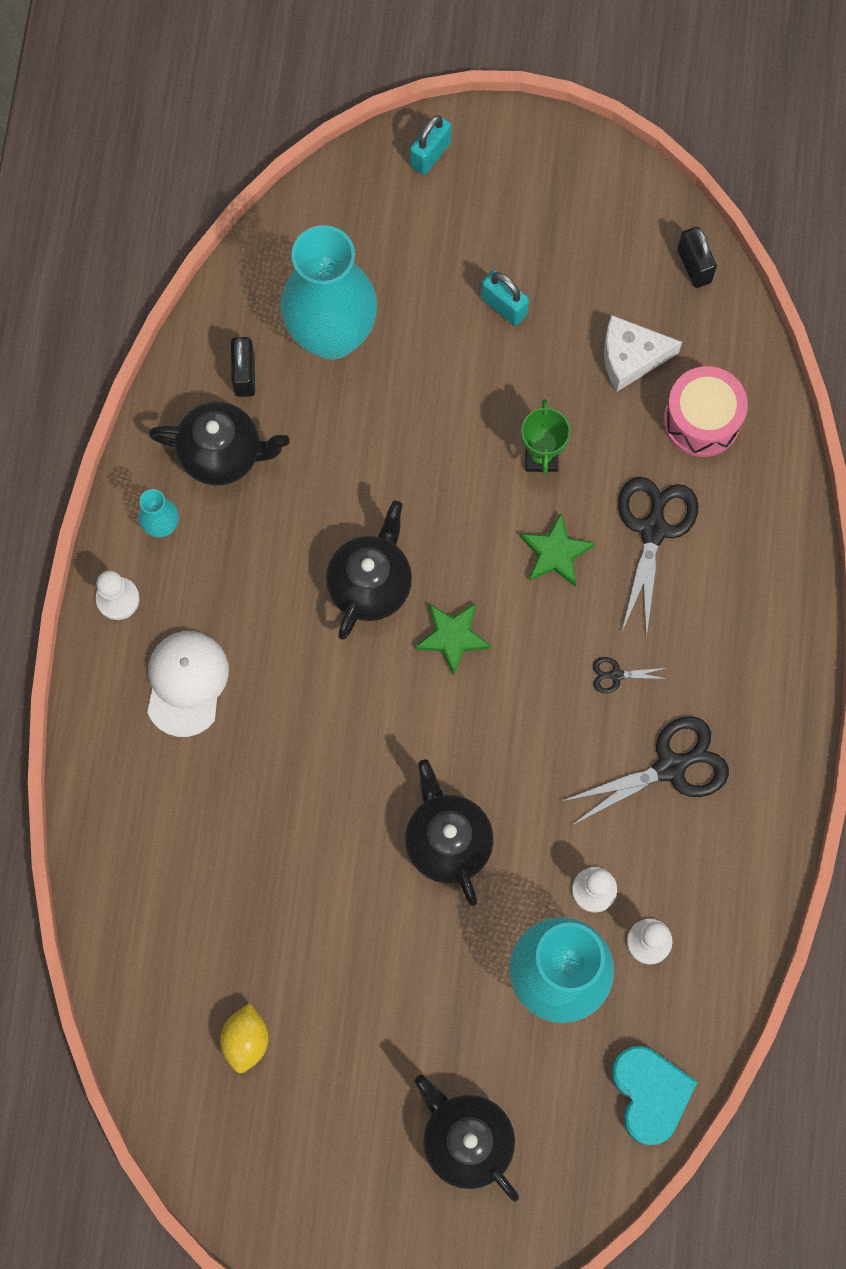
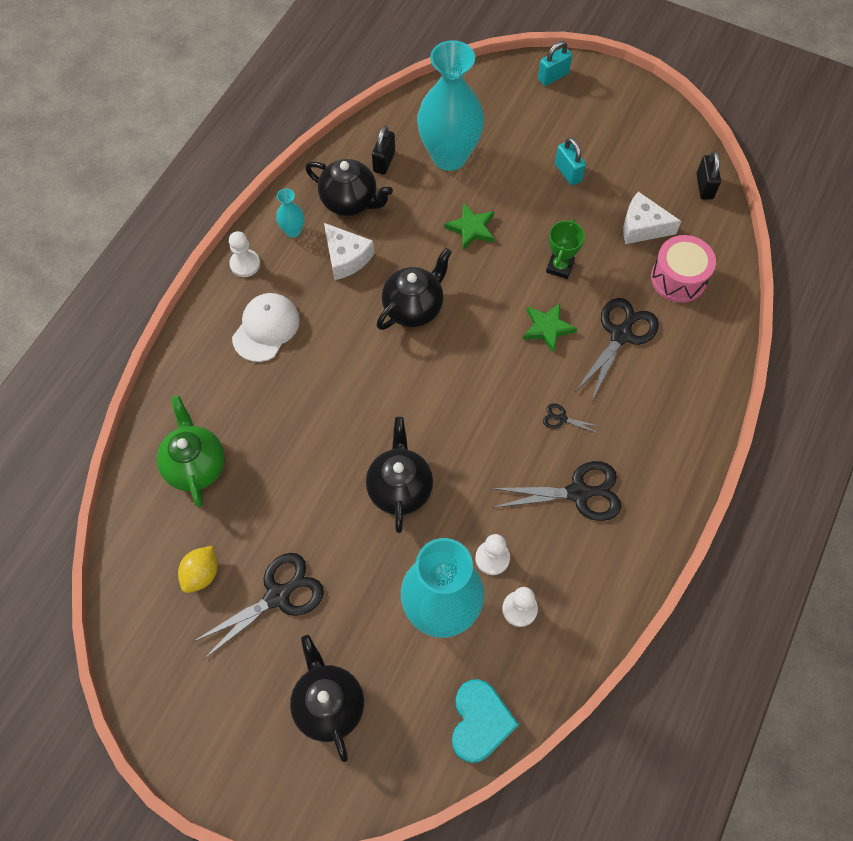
camera: 20 degrees right, 10 degrees down
(177, 904) = (196, 465): none -> green teapot
(251, 542) = (346, 258): none -> white cheese
(351, 1033) = (277, 596): none -> black scissors
(453, 637) = (456, 357): green star -> green star (471, 228)

